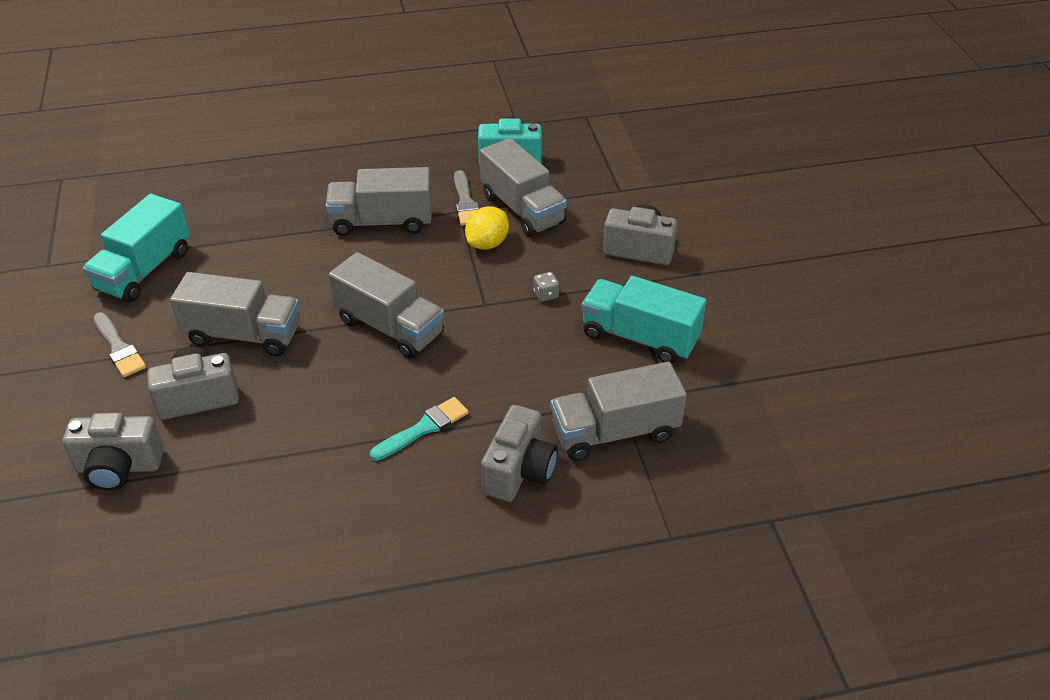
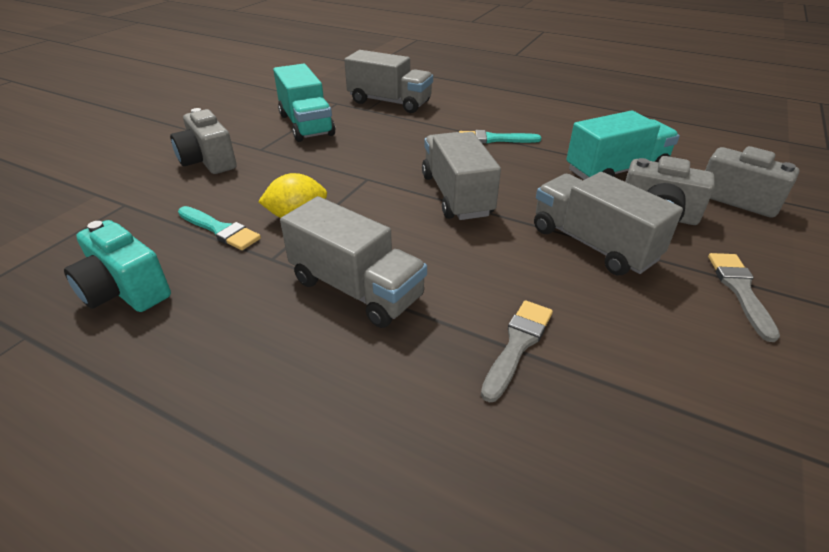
camera: 140 degrees left, 5 degrees down
(144, 270) = (699, 380): turquoise truck -> turquoise truck (616, 171)
(465, 202) = (251, 264): grey brush -> grey brush (517, 345)
(519, 471) = (459, 108): grey camera -> none
(522, 209) = (220, 230): grey truck -> turquoise brush
(546, 294) = (318, 165): grey dice -> none

